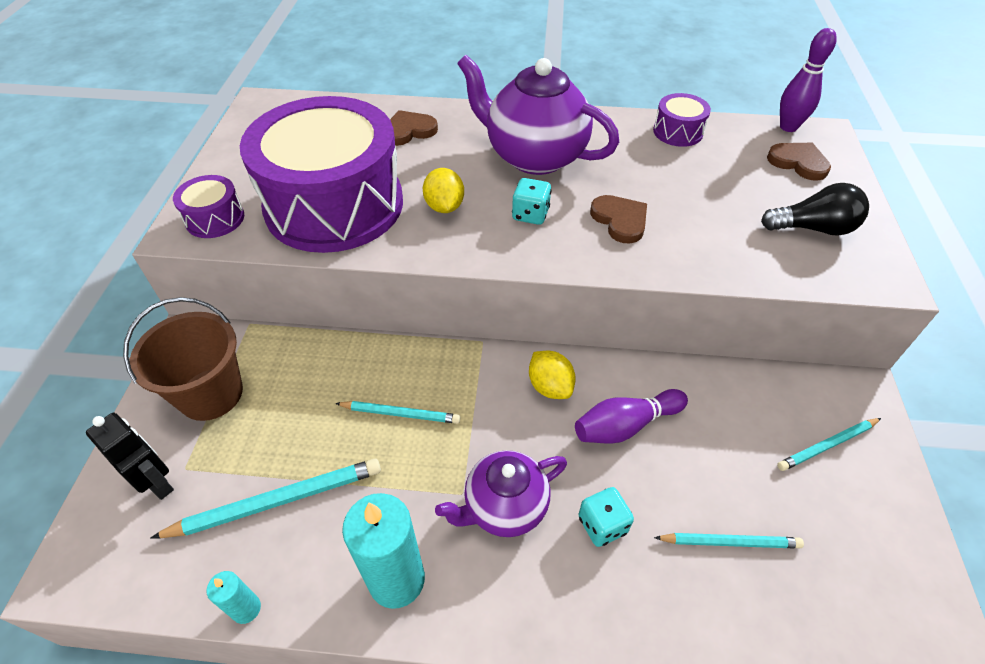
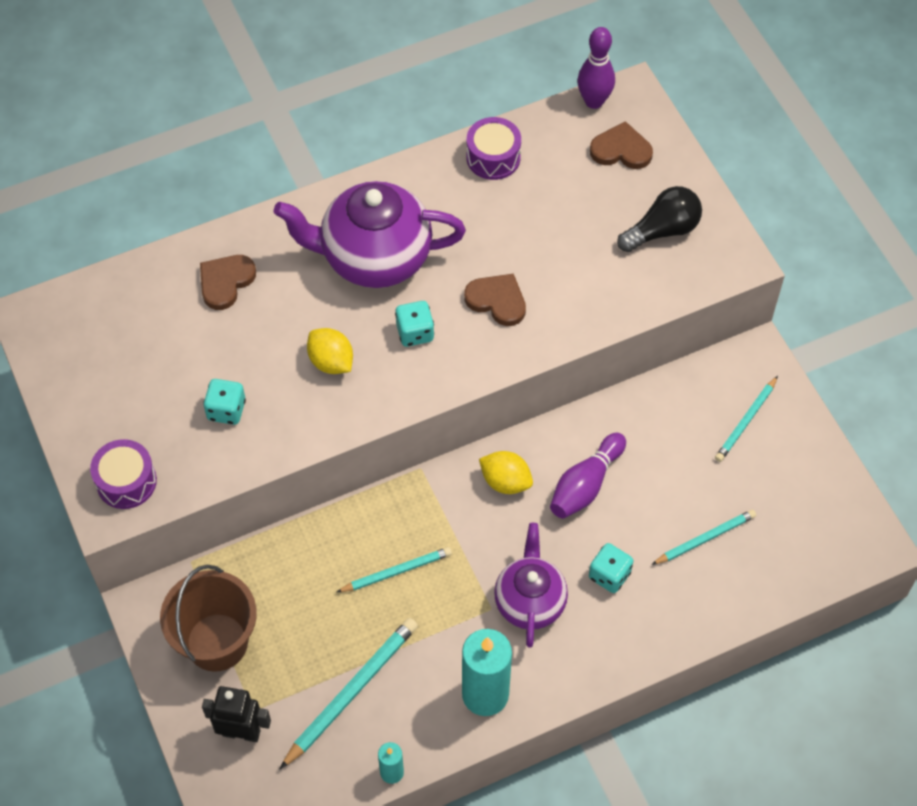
camera: 30 degrees left, 10 degrees up
(334, 205) = (226, 410): purple drum -> turquoise dice
(504, 507) = (530, 601): purple teapot -> purple teapot turned 150 degrees clockwise

